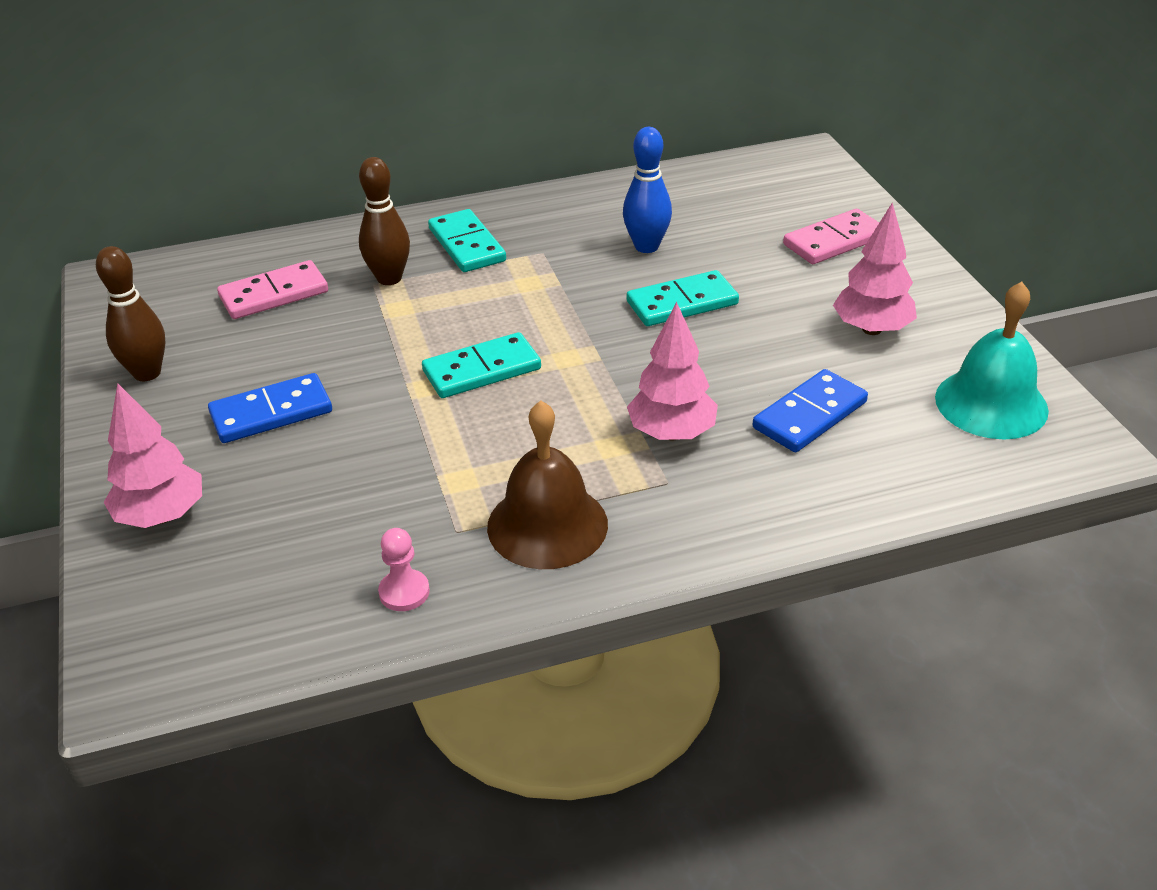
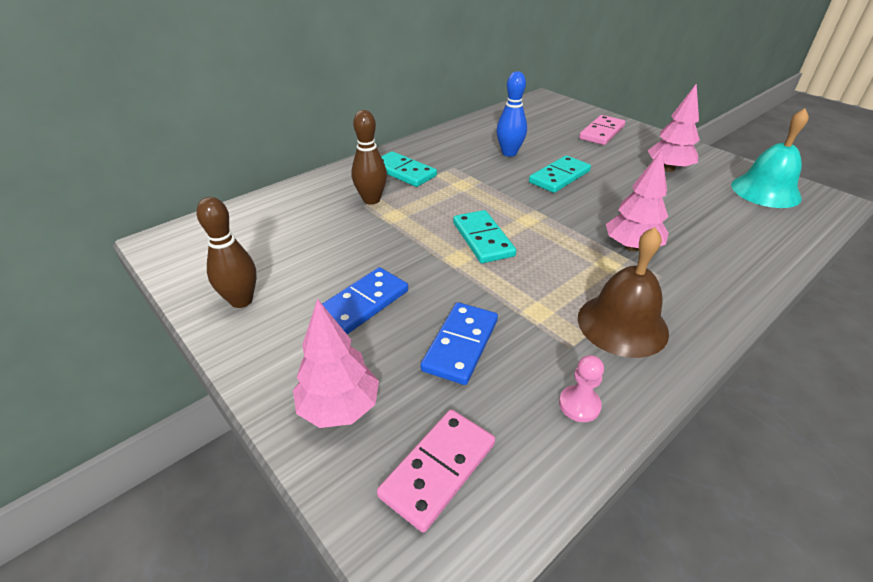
camera: 25 degrees left, 0 degrees up
(274, 294) = (299, 226): pink domino -> pink domino (438, 469)
(482, 370) = (482, 239): turquoise domino -> turquoise domino turned 60 degrees counterclockwise
(810, 415) = (691, 218): blue domino -> blue domino (461, 345)

